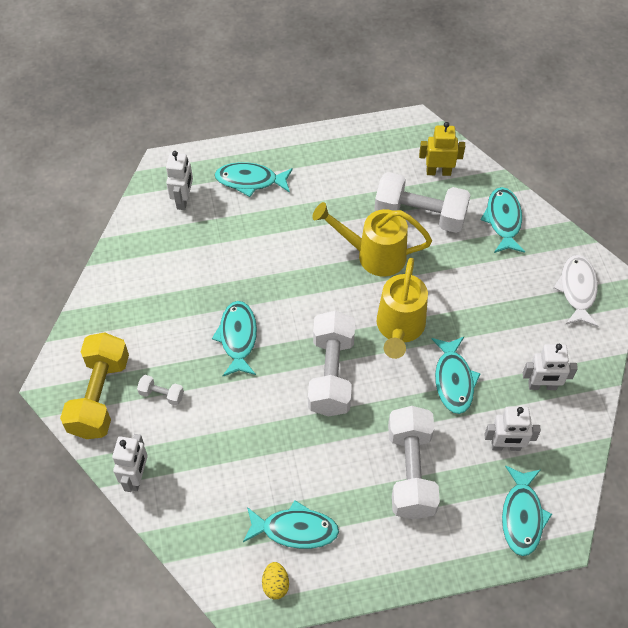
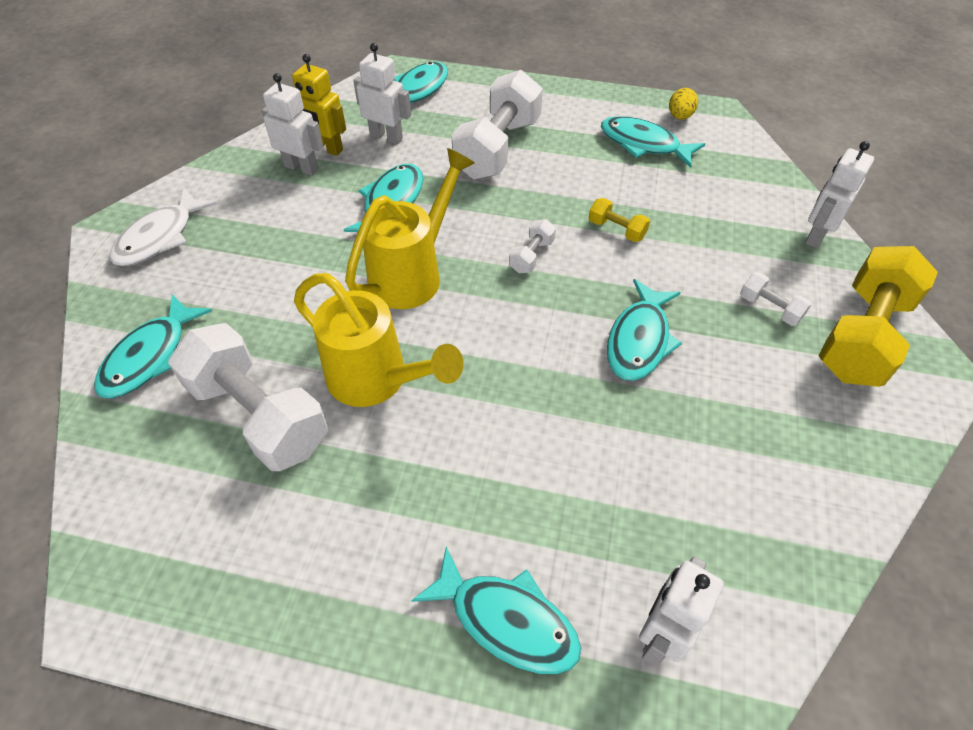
camera: 155 degrees left, 5 degrees down
(283, 422) = (616, 230): none -> yellow dumbbell
(331, 374) = (531, 256): white dumbbell -> white dumbbell, size x0.44
(438, 172) = (161, 481): yellow robot -> yellow robot (326, 148)

